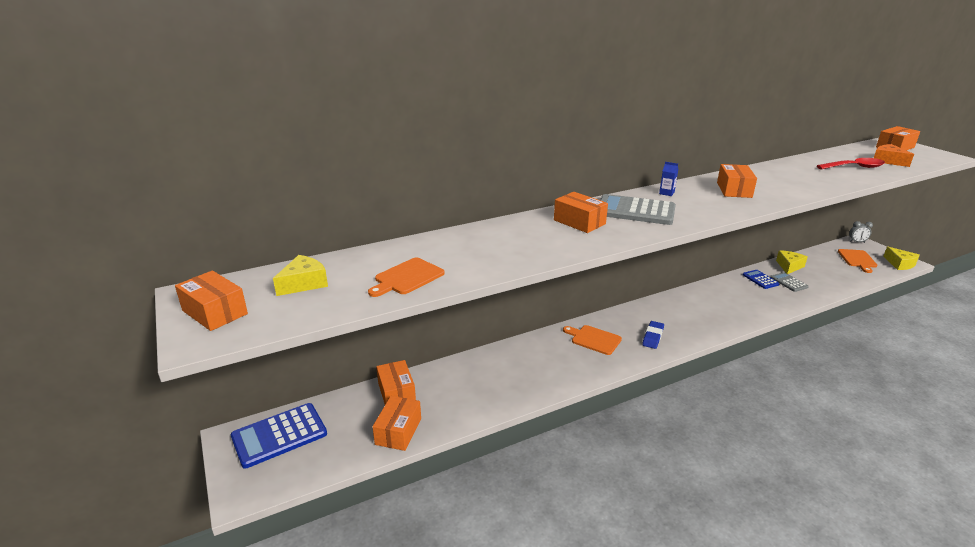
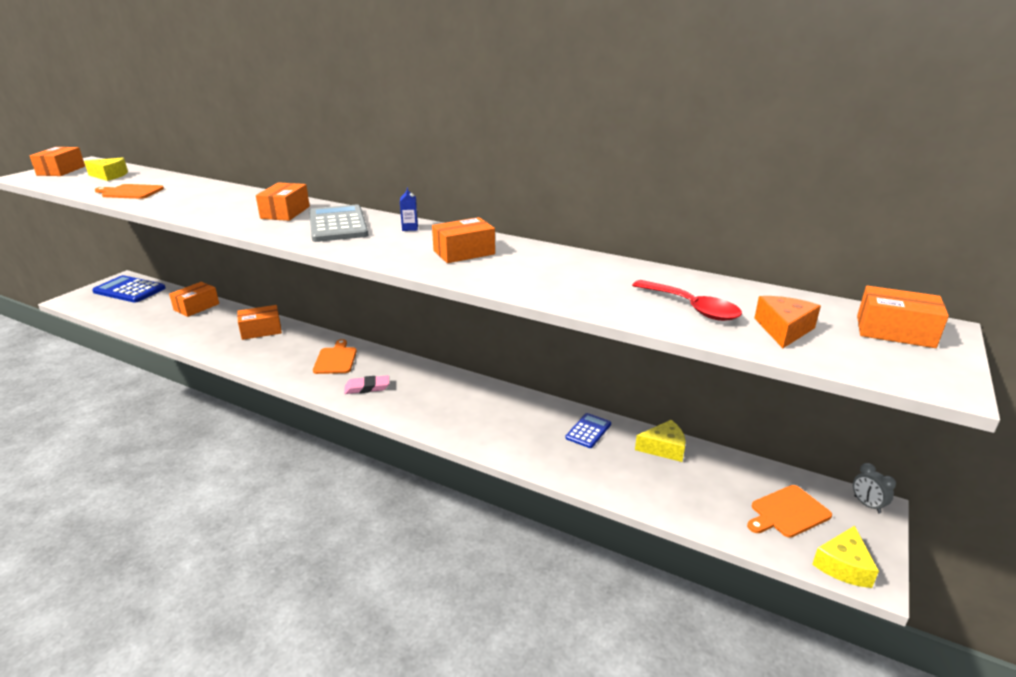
camera: 55 degrees right, 0 degrees up
(398, 431) = (149, 322): orange box -> orange box (261, 330)
(652, 337) = (367, 388): blue eraser -> pink eraser
(788, 282) = (609, 455): grey calculator -> none

